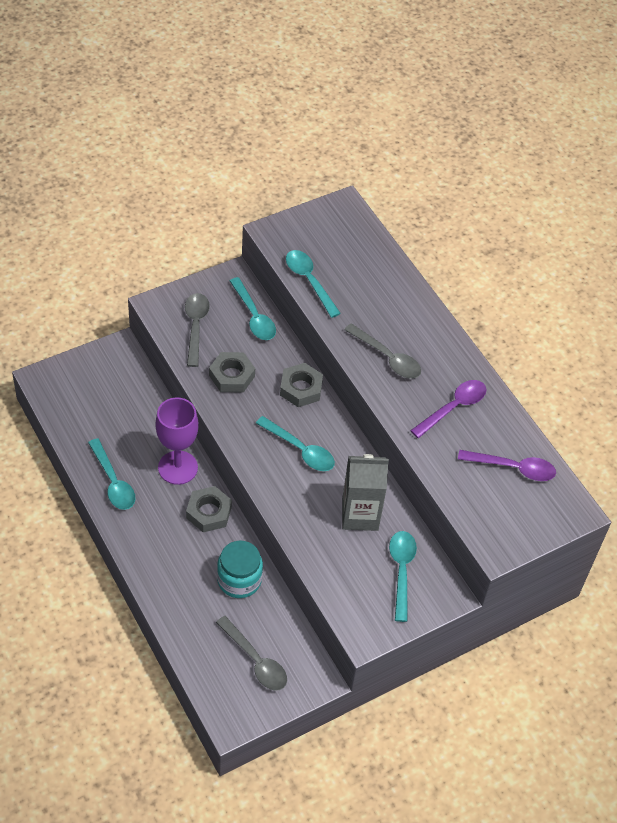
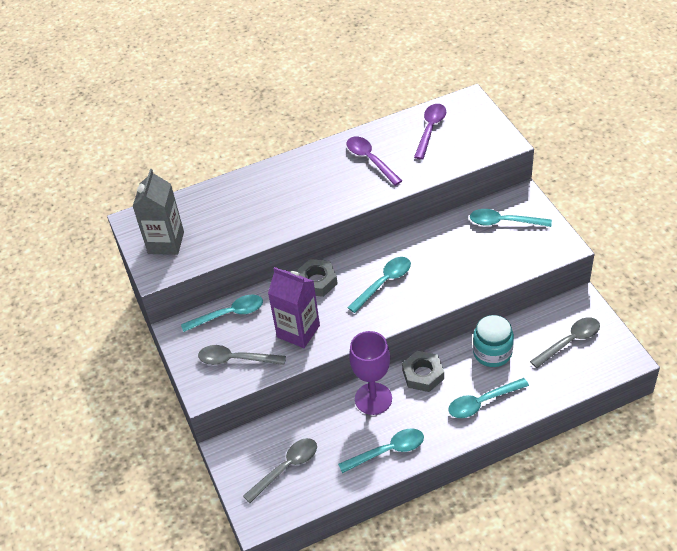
camera: 75 degrees left, 5 degrees down
(232, 376) = (298, 331): grey nut -> purple carton
(309, 281) = (221, 247): turquoise spoon -> turquoise spoon (482, 402)
(360, 515) = (451, 245): grey carton -> grey carton (166, 243)
(387, 358) = (315, 197): grey spoon -> grey spoon (286, 468)

